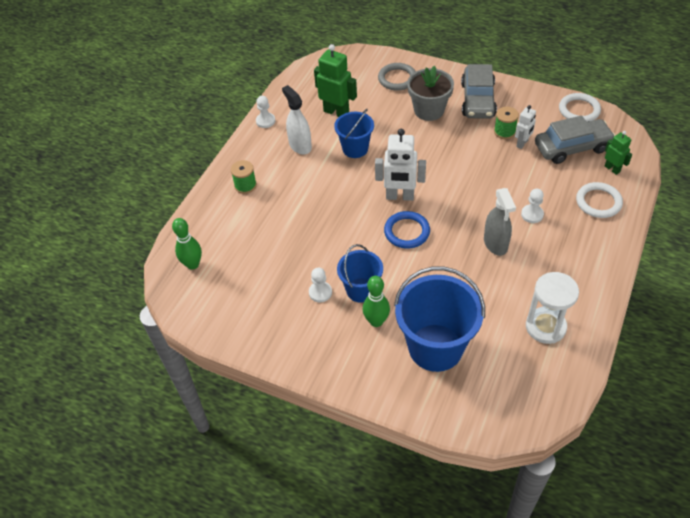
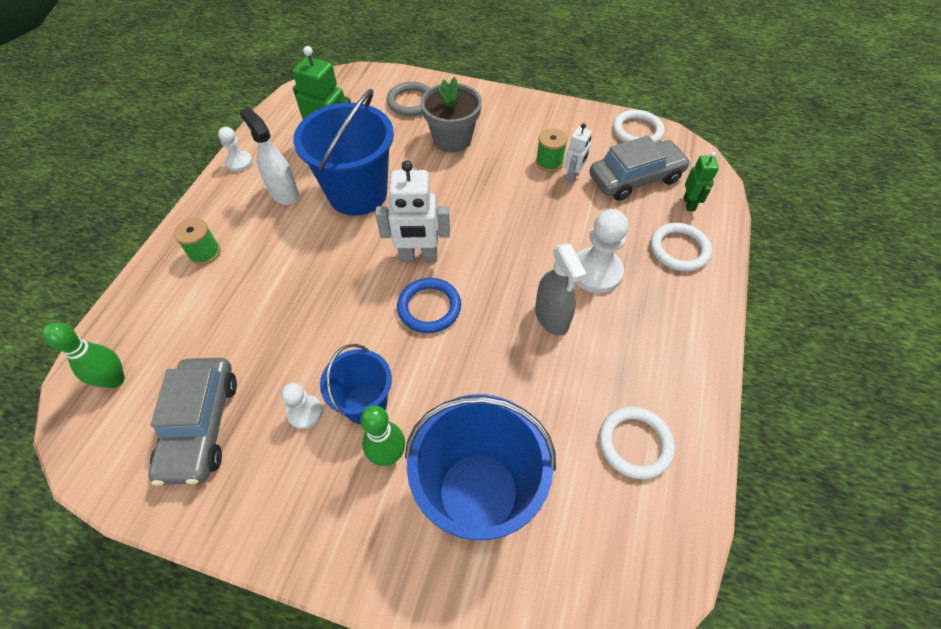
camera: 10 degrees left, 5 degrees up
(355, 149) = (358, 193): blue bucket -> blue bucket, size x1.73
(477, 100) = (512, 124): grey car -> grey car (201, 425)
(532, 214) = (596, 272): white pawn -> white pawn, size x1.74
(545, 327) = (635, 444): white hourglass -> white ring
(612, 169) = (689, 204): green robot -> green robot turned 45 degrees clockwise

